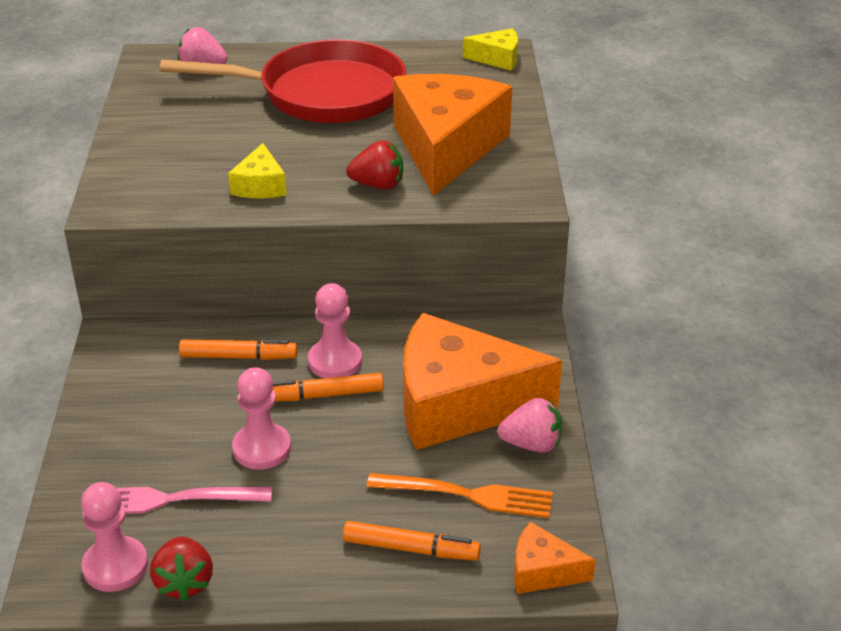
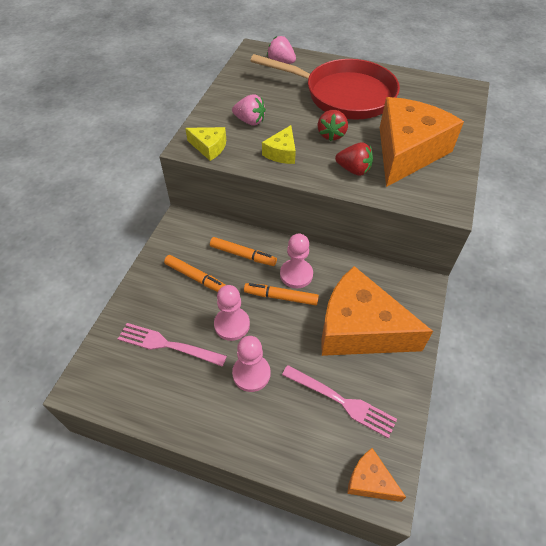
camera: 20 degrees right, 15 degrees up
(115, 566) = (120, 382): pink pawn -> pink pawn (251, 373)
(184, 582) = (152, 408): red strawberry -> red strawberry (331, 135)
(411, 549) = (292, 431): orange marker -> orange marker (196, 278)
(467, 495) = (341, 401): orange fork -> pink fork
(497, 58) = (462, 92): yellow cheese -> yellow cheese (209, 147)
(531, 444) = (396, 375): pink strawberry -> pink strawberry (250, 121)

